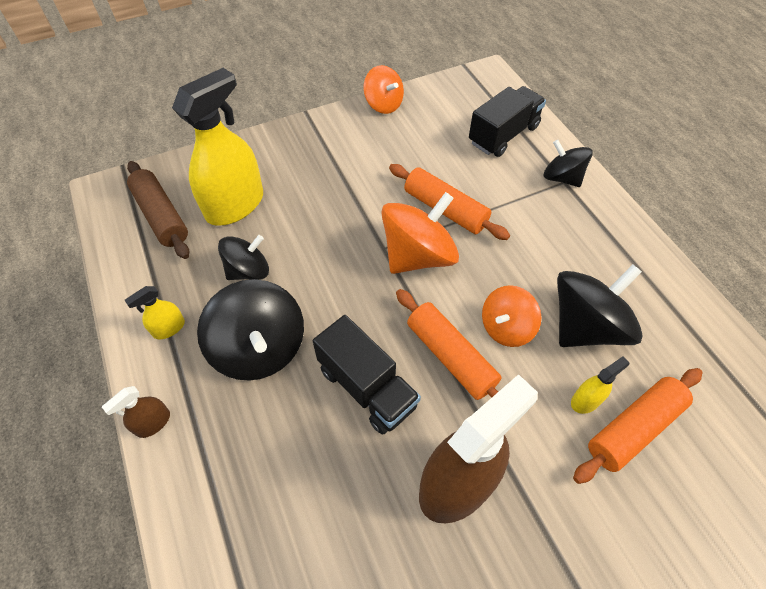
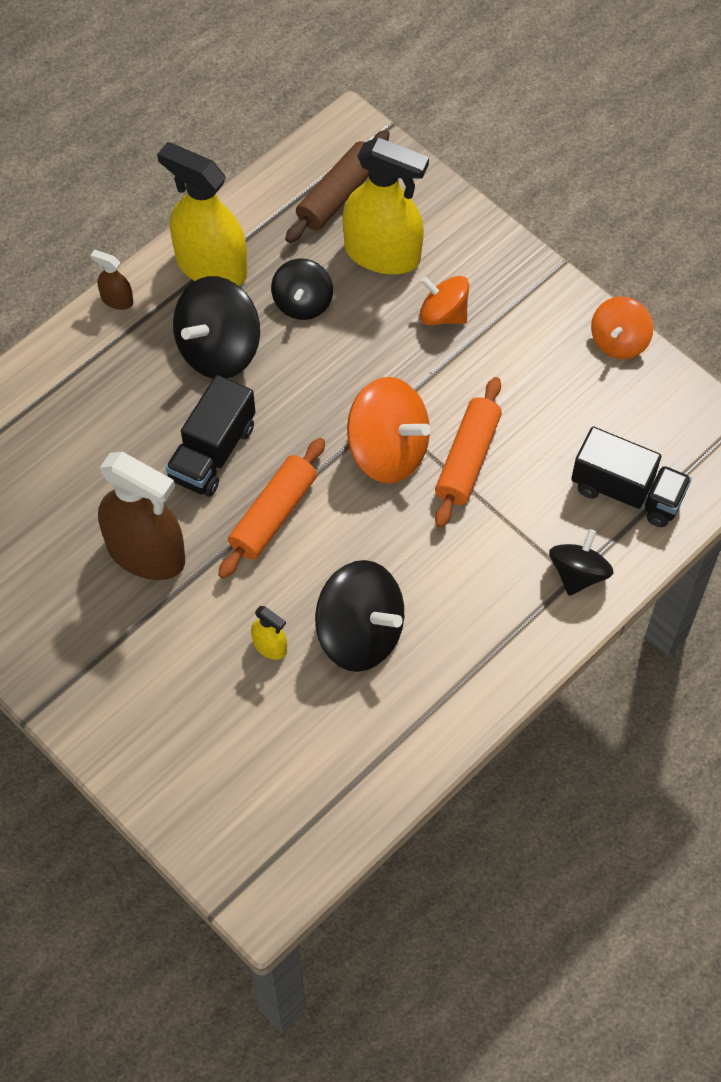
camera: 70 degrees right, 5 degrees up
(169, 328) = (211, 267): yellow spray bottle -> yellow spray bottle, size x2.29
(248, 271) = (302, 303): black spinning top -> black spinning top turned 60 degrees clockwise
(506, 327) = (328, 557): orange spinning top -> orange spinning top (443, 314)
(633, 428) = (255, 693): orange rolling pin -> none

